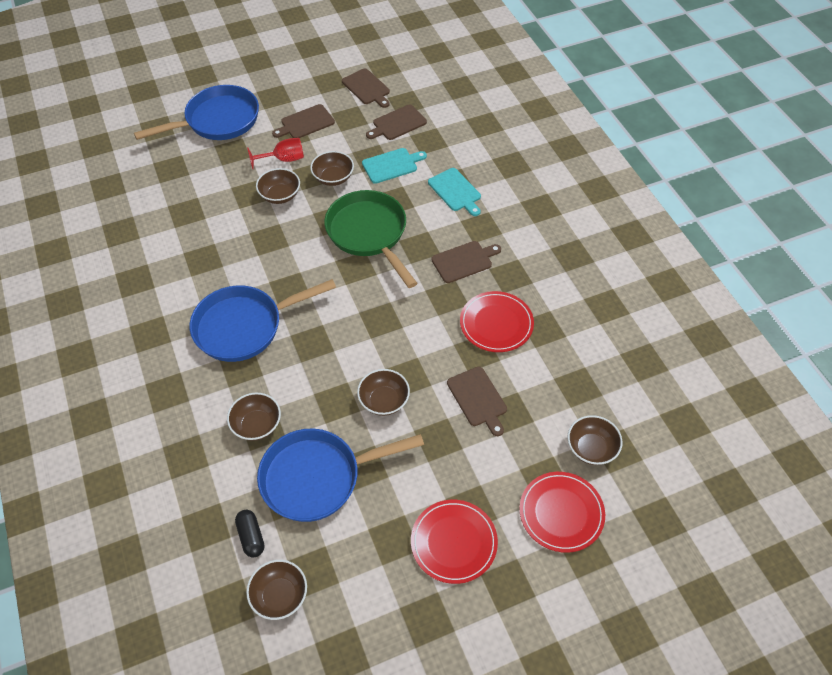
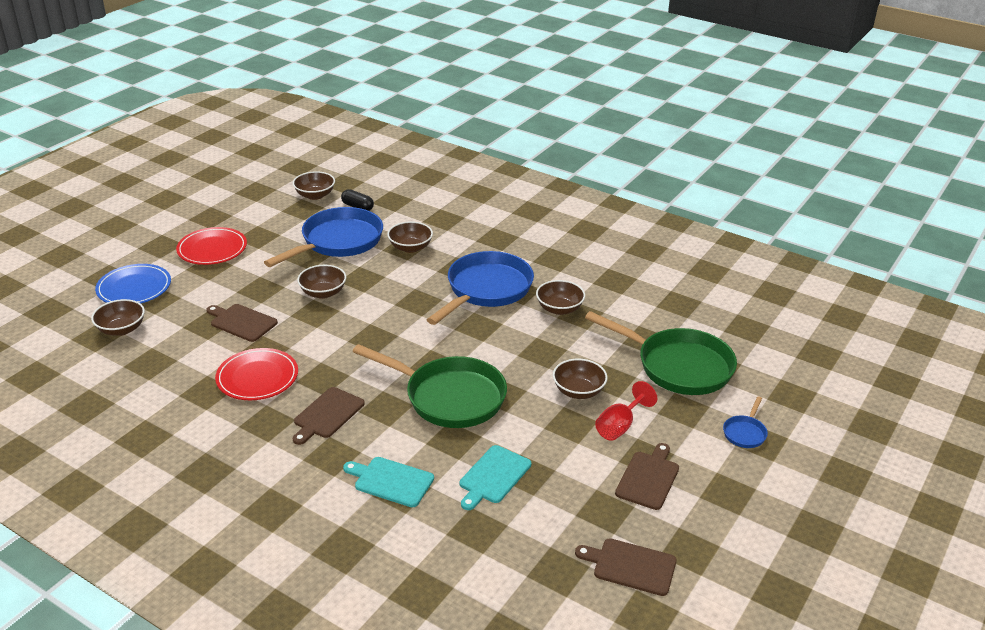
camera: 145 degrees right, 20 degrees down
(194, 181) = (678, 366): none -> green pan
(218, 120) = (745, 433): blue pan -> blue pan, size x0.43
(333, 178) = (544, 432): brown bowl -> brown bowl (559, 309)
(397, 123) = (538, 533): brown cutting board -> none
(561, 513) = (134, 288): red plate -> blue plate

